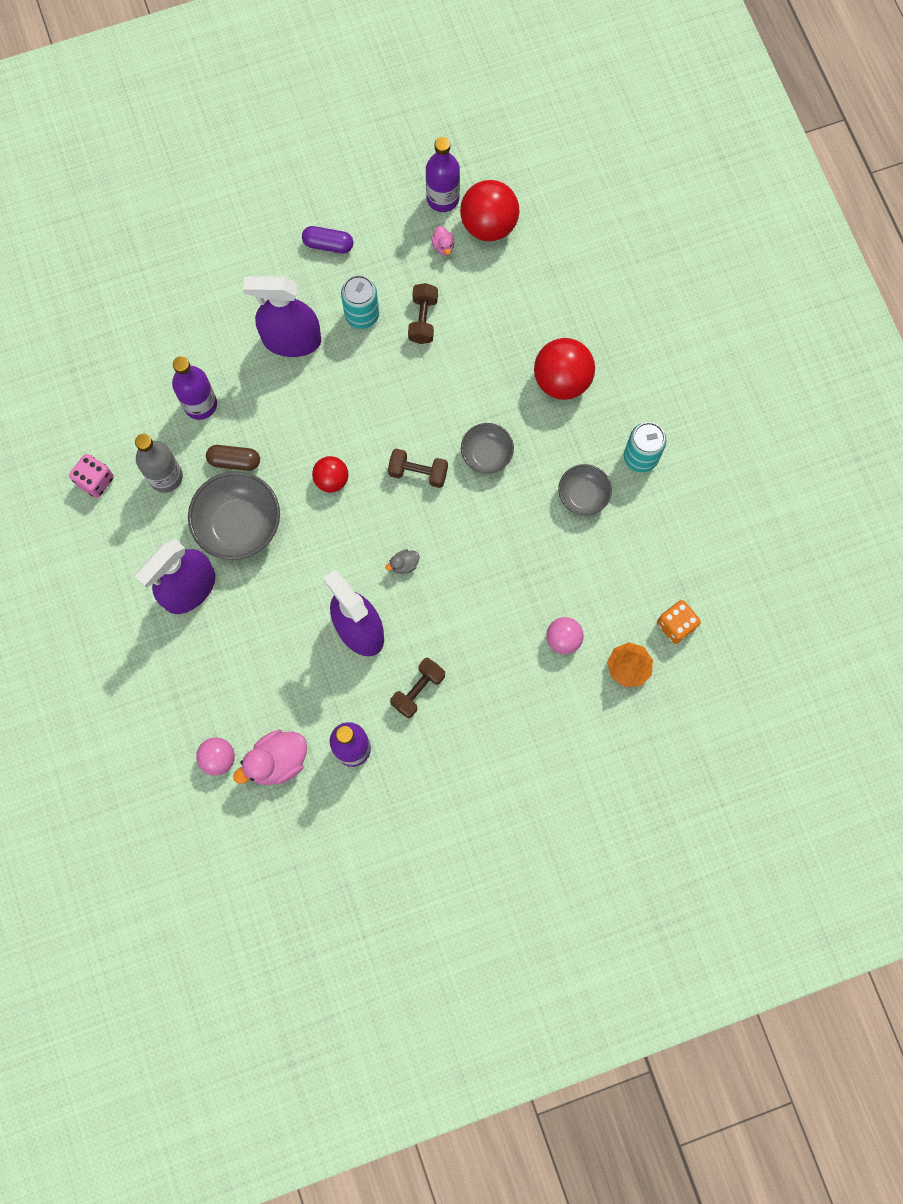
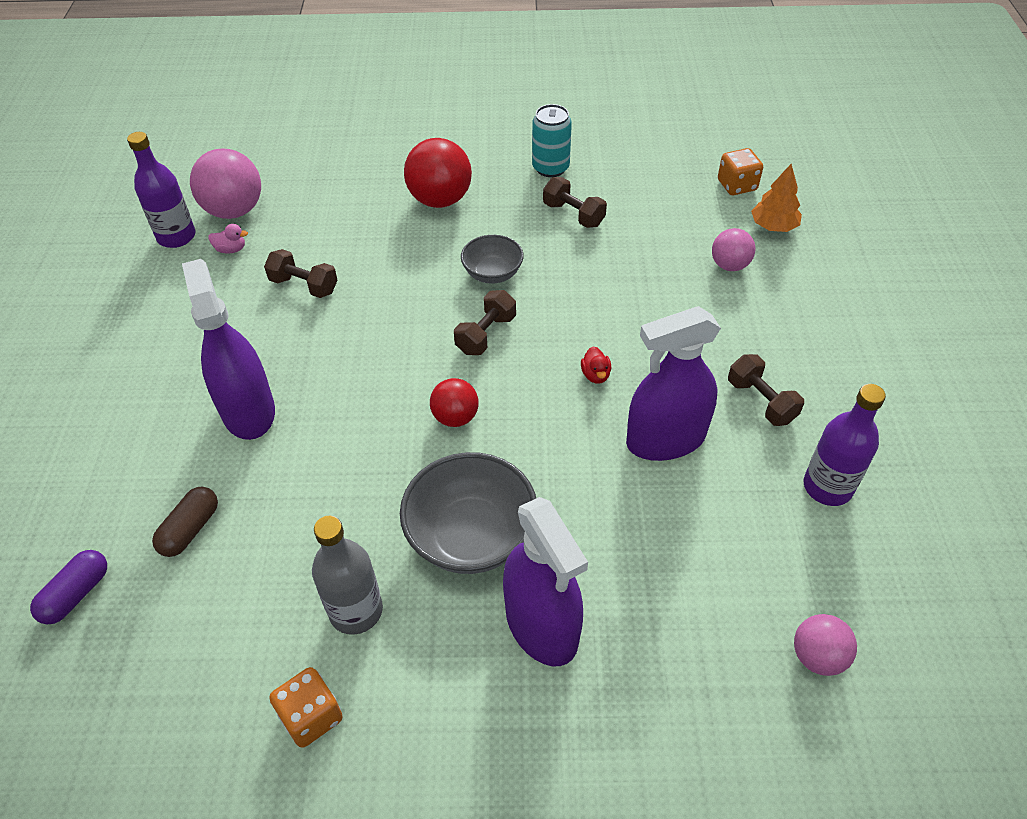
camera: 70 degrees left, 25 degrees down
(95, 481) = (311, 716): pink dice -> orange dice
(200, 404) = (273, 536): purple bottle -> none
(234, 461) = (377, 517): brown capsule -> brown capsule (190, 529)
(277, 761) = (833, 579): pink duck -> none
(291, 340) = (248, 411): purple spray bottle -> purple spray bottle turned 135 degrees clockwise
(328, 244) = (152, 344): purple capsule -> purple capsule (76, 594)
(362, 315) = (262, 336): turquoise can -> none
(404, 564) = (595, 375): grey duck -> red duck
(489, 225) = (234, 210): red ball -> pink ball
(583, 495) = (573, 214): grey bowl -> brown dumbbell

